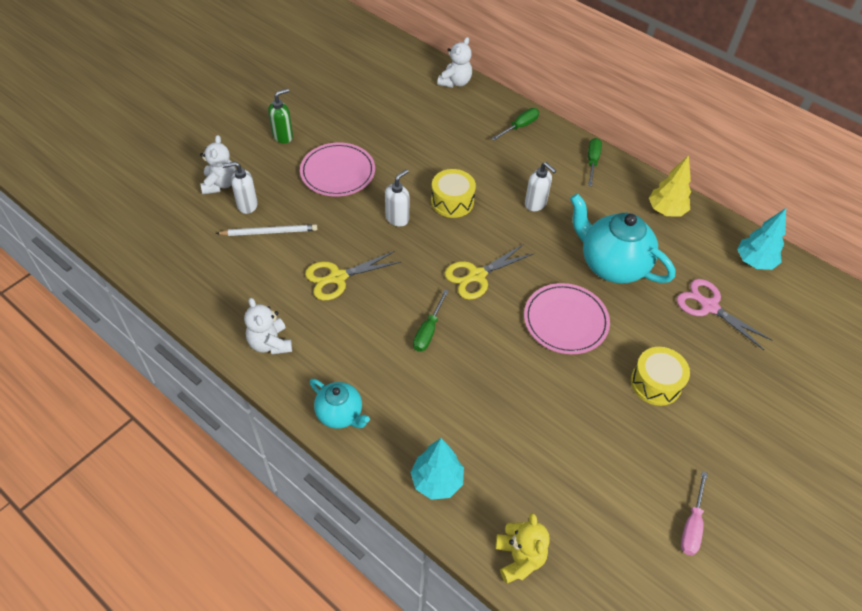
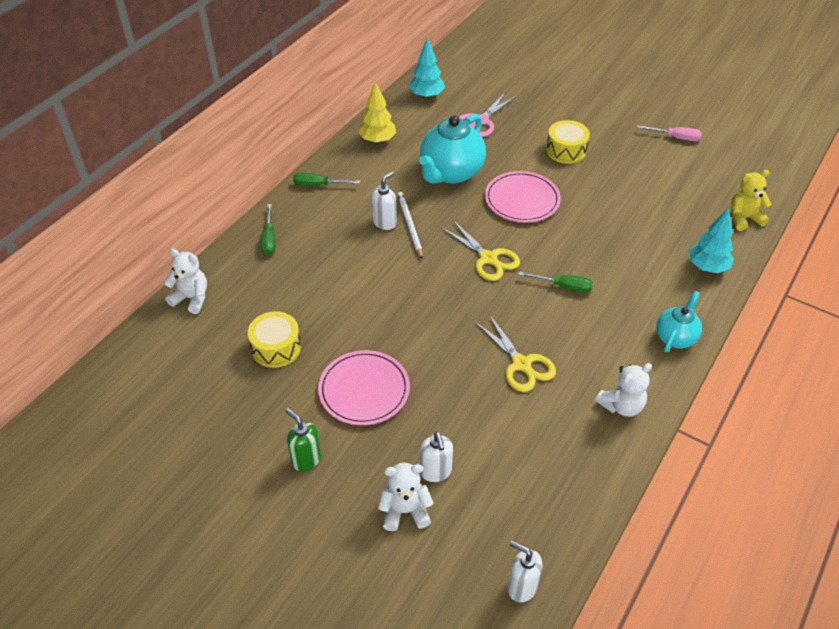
camera: 95 degrees left, 5 degrees down
(269, 232) = (473, 439): white pencil -> white pencil (409, 225)
(397, 218) = (427, 326): white soap dispenser -> white soap dispenser (521, 587)
(452, 201) = (393, 284): yellow drum -> yellow drum (276, 348)
(519, 126) = (269, 239): green screwdriver -> green screwdriver turned 135 degrees counterclockwise

